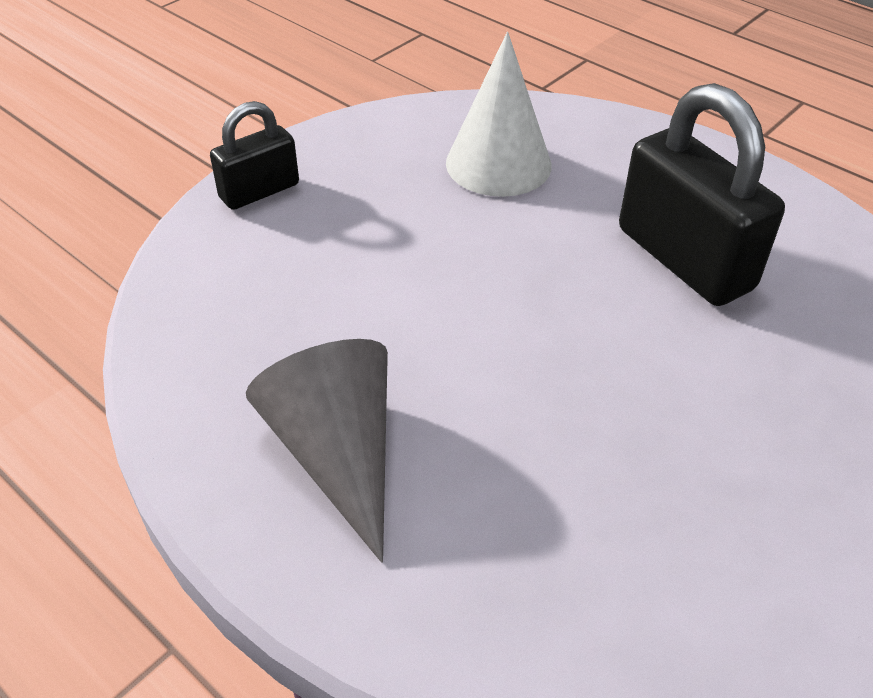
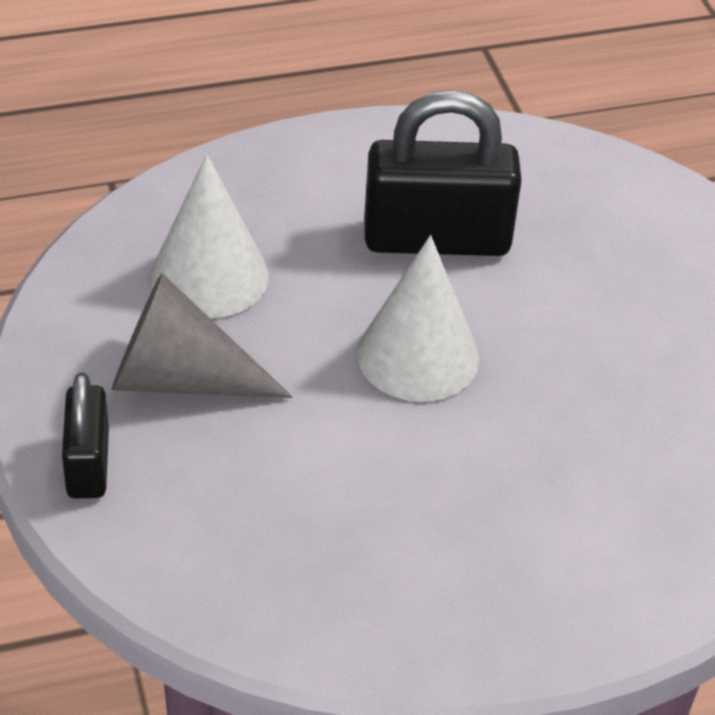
camera: 60 degrees left, 0 degrees up
(337, 453) = (485, 559): grey cone -> grey cone (180, 378)
(536, 306) = (418, 356): none -> white cone

